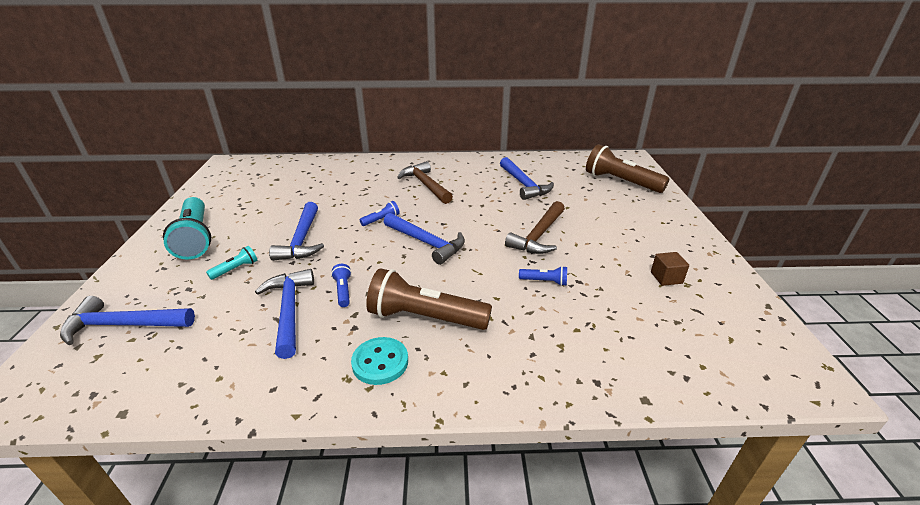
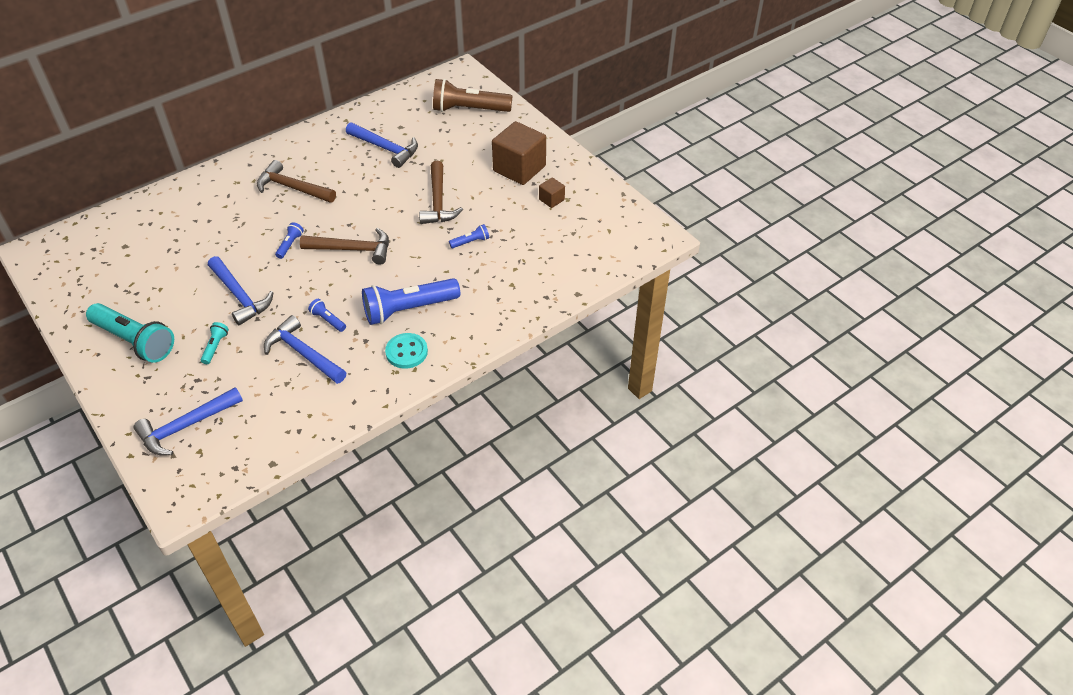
camera: 35 degrees left, 15 degrees up
(425, 317) = (409, 309): brown flashlight -> blue flashlight
(426, 243) = (352, 249): blue hammer -> brown hammer
(644, 238) = (519, 168): none -> brown cube

